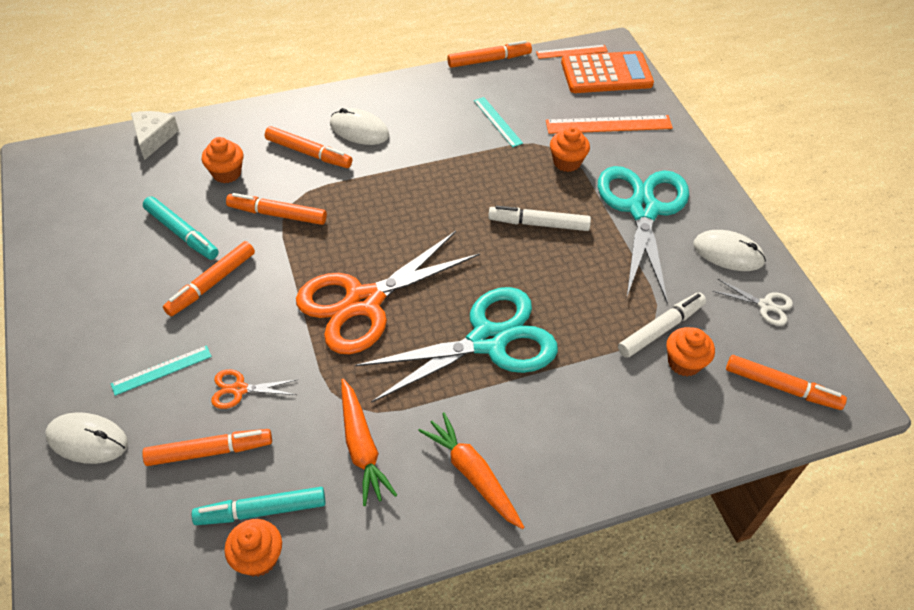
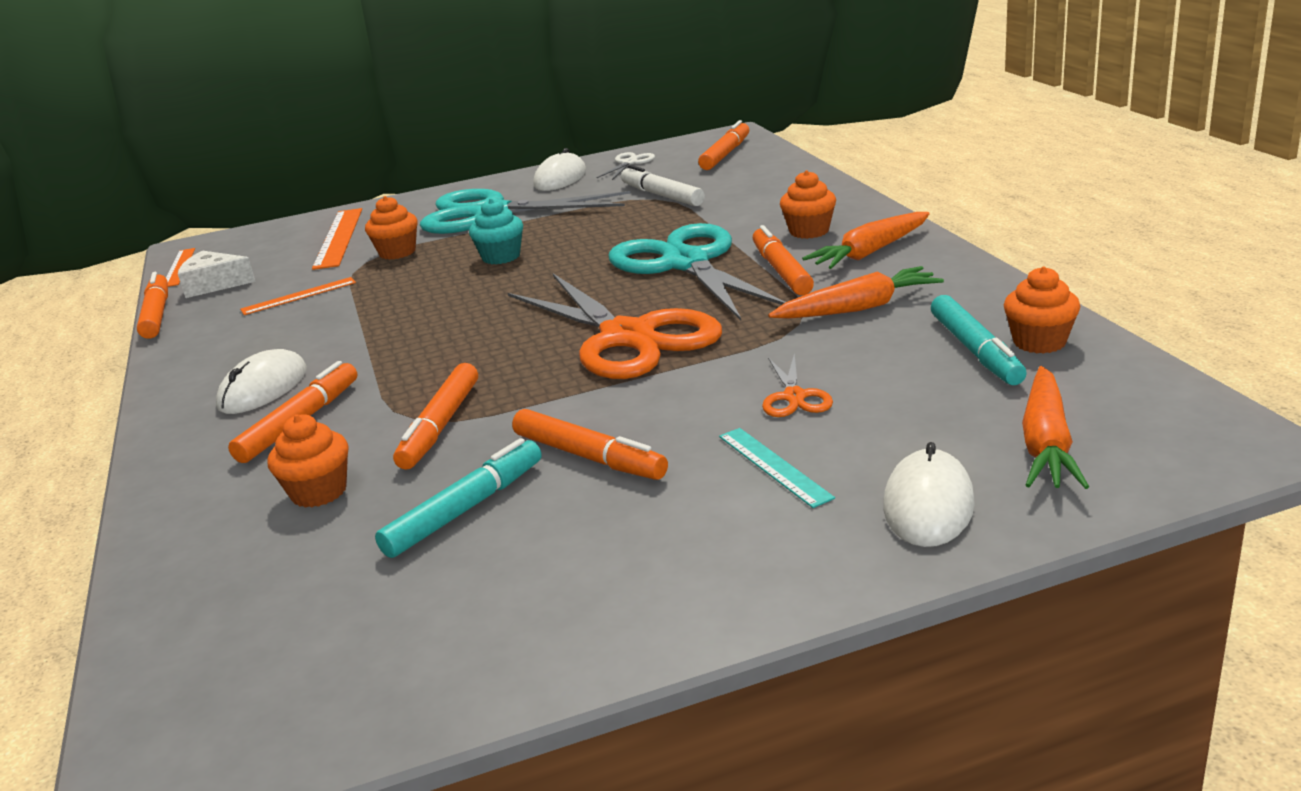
camera: 85 degrees left, 25 degrees down
(121, 519) = (1046, 444): none -> orange carrot
(153, 137) = (166, 603): white cheese -> white cheese (214, 284)
(210, 451) = (905, 399): orange marker -> orange marker (781, 270)
(497, 121) = (299, 296): turquoise ruler -> orange ruler
(538, 224) = (501, 257): white marker -> turquoise cupcake
(606, 73) = (239, 246): orange calculator -> none
(684, 362) = (703, 185): orange cupcake -> orange cupcake (809, 231)

